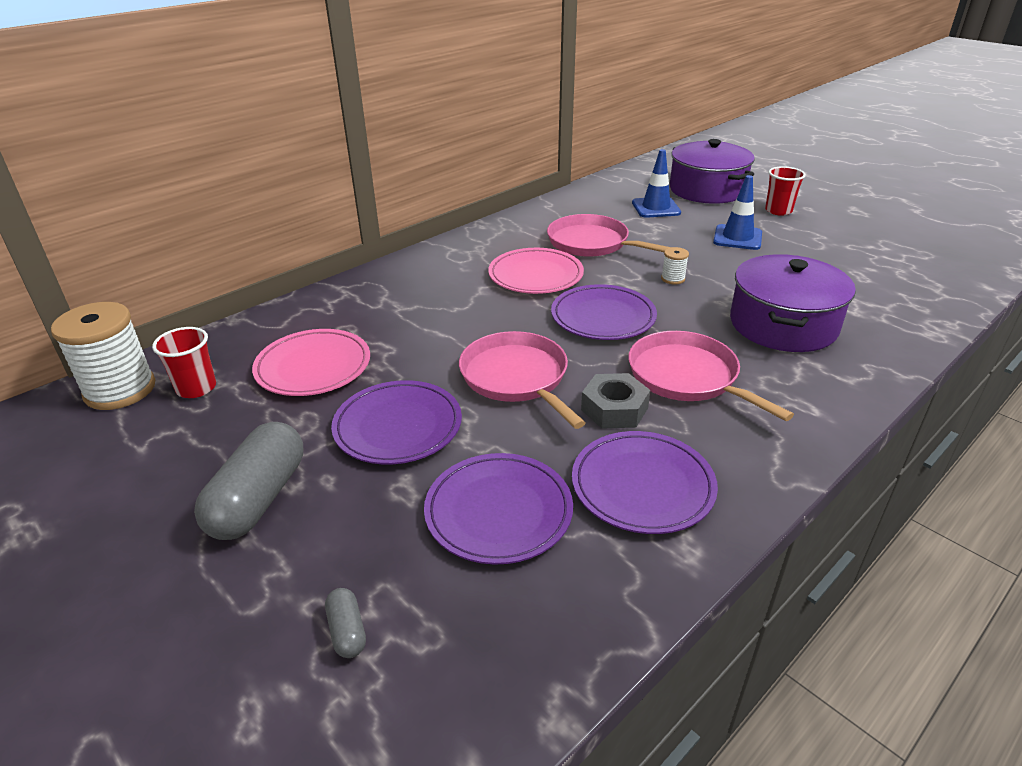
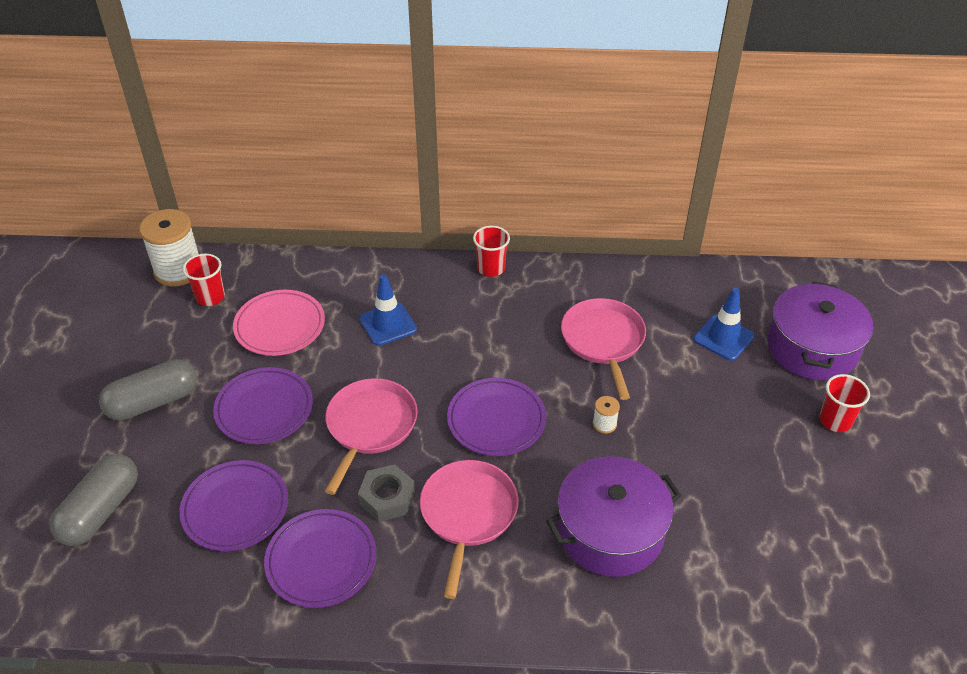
camera: 45 degrees right, 10 degrees up
(347, 631) = (101, 511): grey capsule -> grey capsule, size x2.23
(444, 247) = (491, 268): none -> red cup
(535, 275) = (511, 345): pink plate -> none
(737, 238) = (735, 423): blue traffic cone -> blue traffic cone (388, 324)

